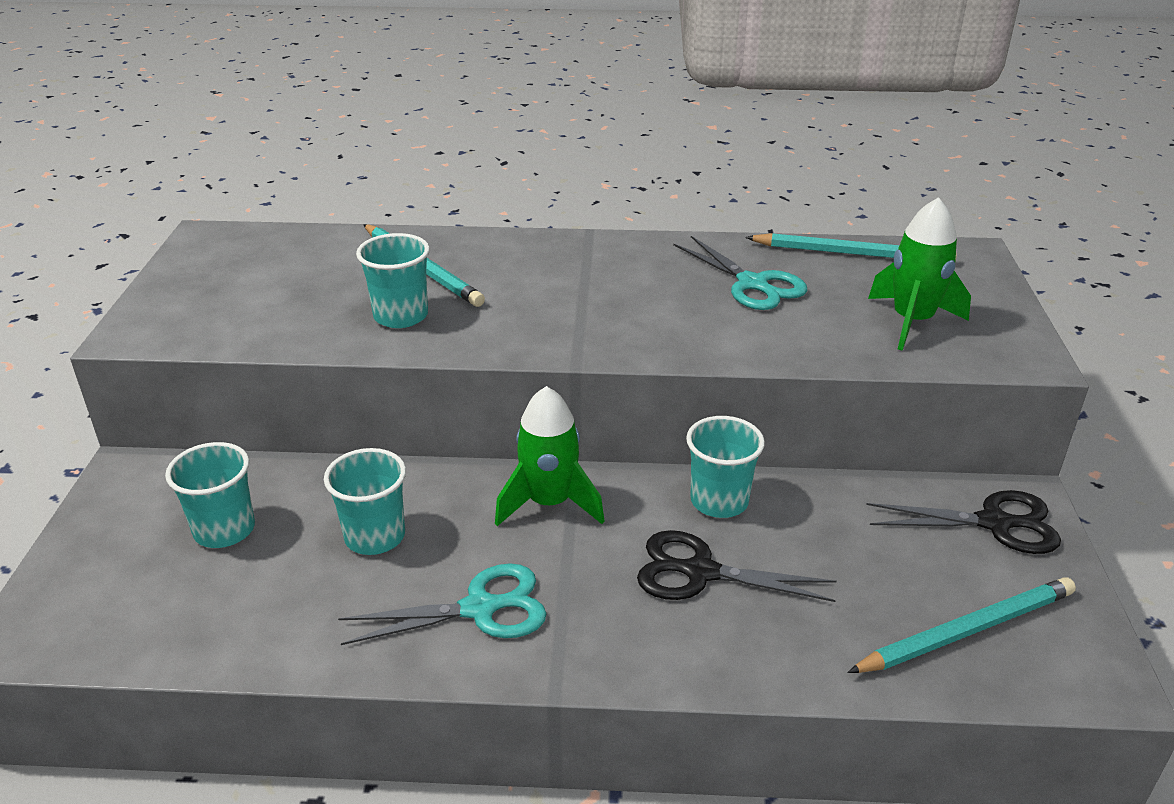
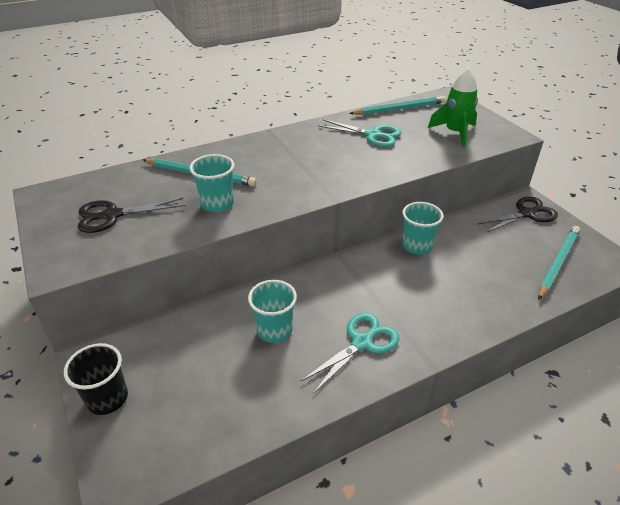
camera: 30 degrees left, 5 degrees up
(99, 532) = (107, 398): none -> black cup
(224, 530) = (186, 363): turquoise cup -> none
(549, 503) = (344, 277): green rocket -> none
(701, 572) = (440, 282): black scissors -> black scissors (113, 215)

